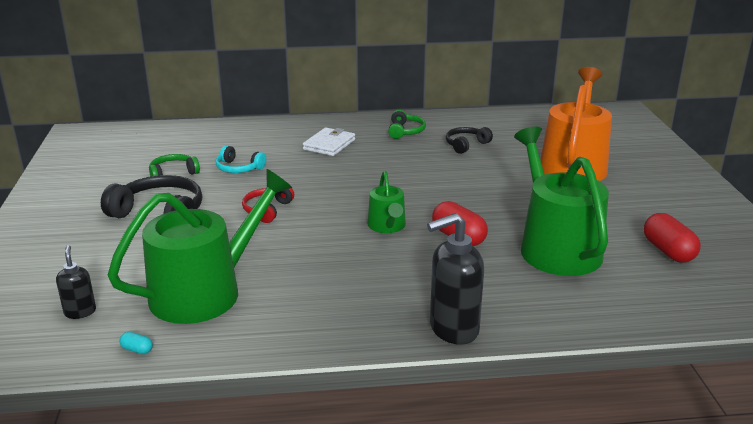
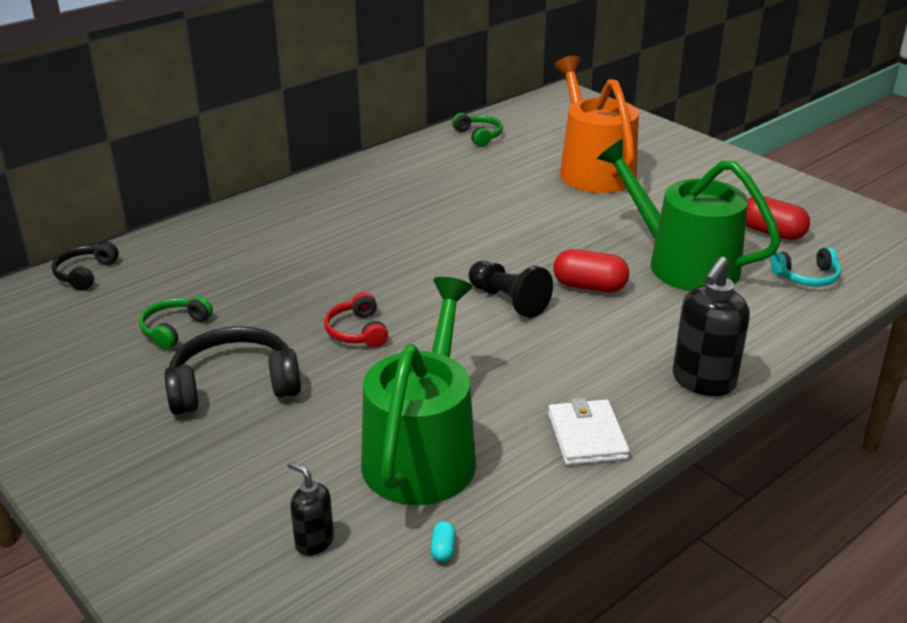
camera: 35 degrees left, 5 degrees up
(137, 350) = (443, 549): turquoise capsule -> turquoise capsule turned 75 degrees counterclockwise
(238, 168) = (249, 293): turquoise headphones -> turquoise headphones (807, 277)
(329, 144) = (317, 227): white wallet -> white wallet (587, 436)
(387, 226) = (508, 301): green watering can -> black pawn
(405, 131) = (381, 183): green headphones -> green headphones (479, 136)
(466, 145) = (465, 180): black headphones -> black headphones (85, 273)

